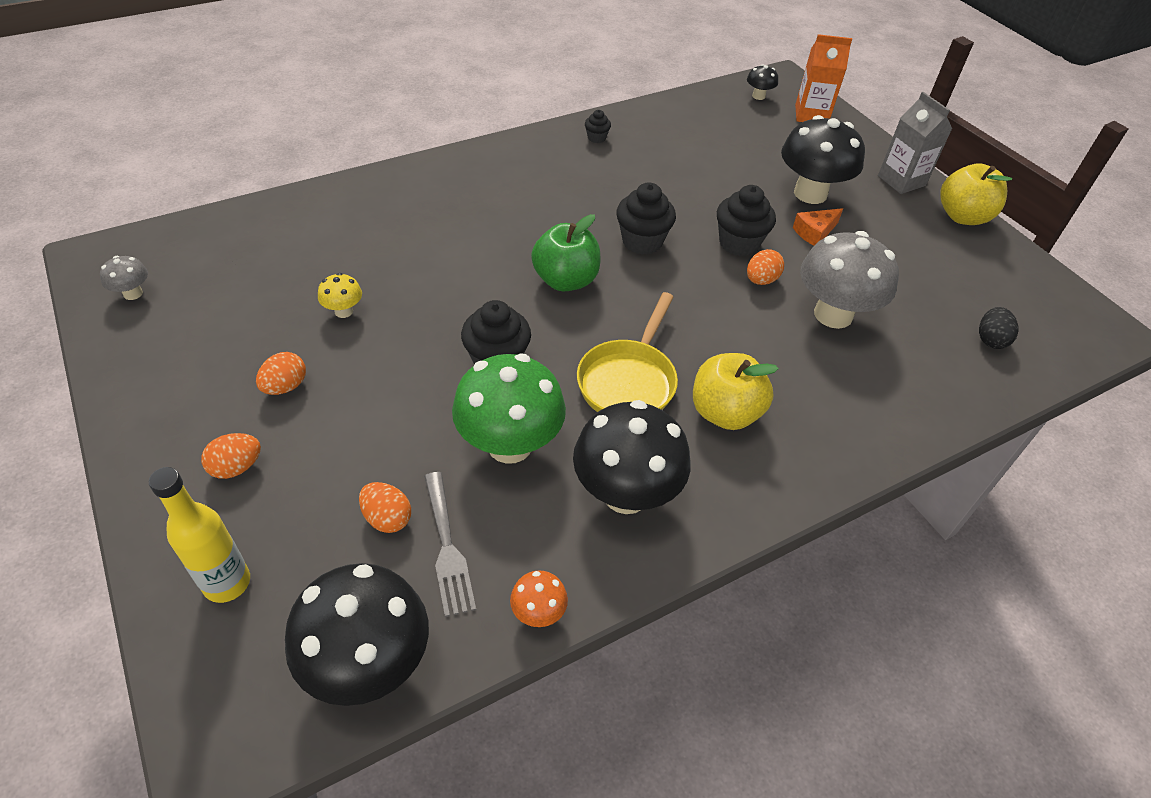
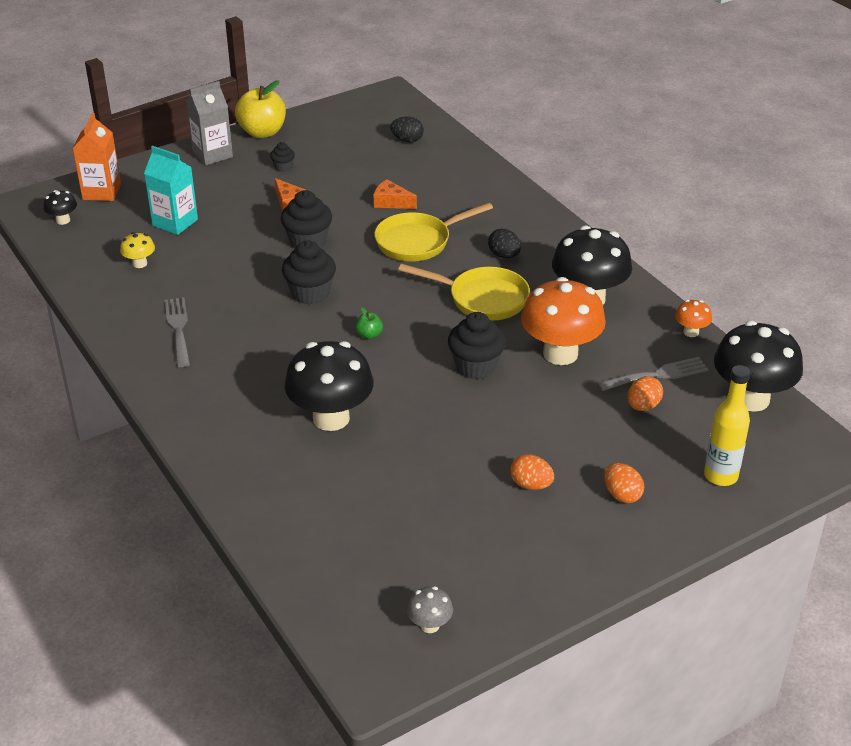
camera: 90 degrees left, 10 degrees down
(343, 311) = (431, 465): yellow mushroom -> yellow mushroom (140, 263)
(510, 445) = (560, 353): green mushroom -> orange mushroom
(565, 280) = (369, 335): green apple -> green apple, size x0.45
(588, 159) = (178, 329): none -> grey fork
(596, 138) = (139, 324): black cupcake -> black cupcake (283, 167)
(725, 412) = (504, 255): yellow apple -> black egg
(748, 332) = (418, 242): none -> yellow pan
(761, 280) = (355, 233): orange egg -> none
(764, 157) = (175, 222): none -> turquoise carton
(810, 193) = (233, 201): black mushroom -> black mushroom (331, 418)
(833, 314) = (391, 202): grey mushroom -> orange cheese

